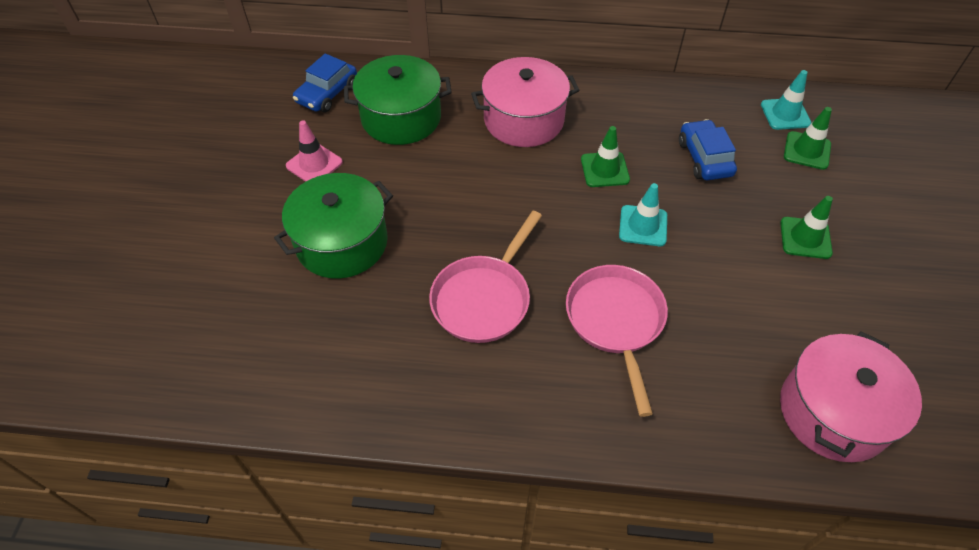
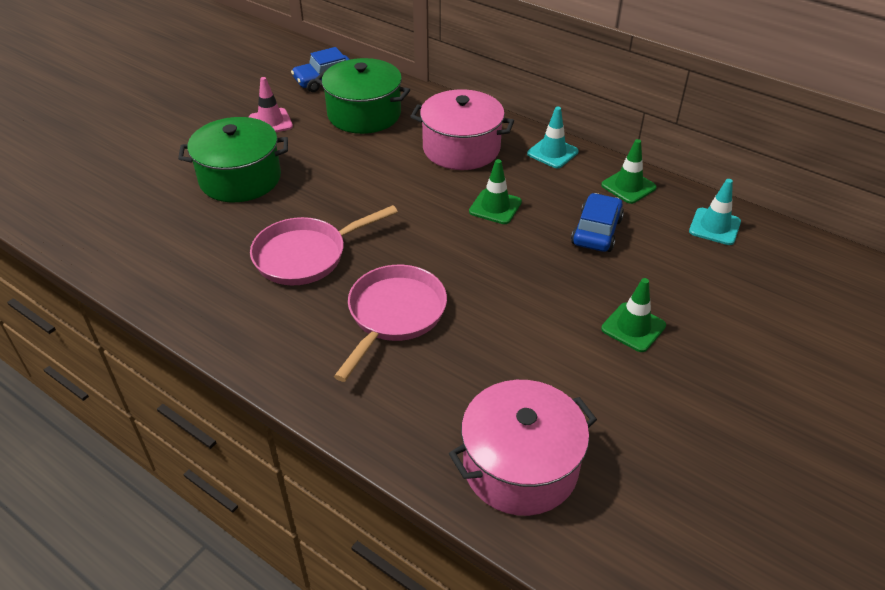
camera: 30 degrees right, 10 degrees down
(643, 226) = (487, 259): turquoise traffic cone -> turquoise traffic cone (552, 153)
(807, 151) = (707, 262): green traffic cone -> green traffic cone (628, 186)

